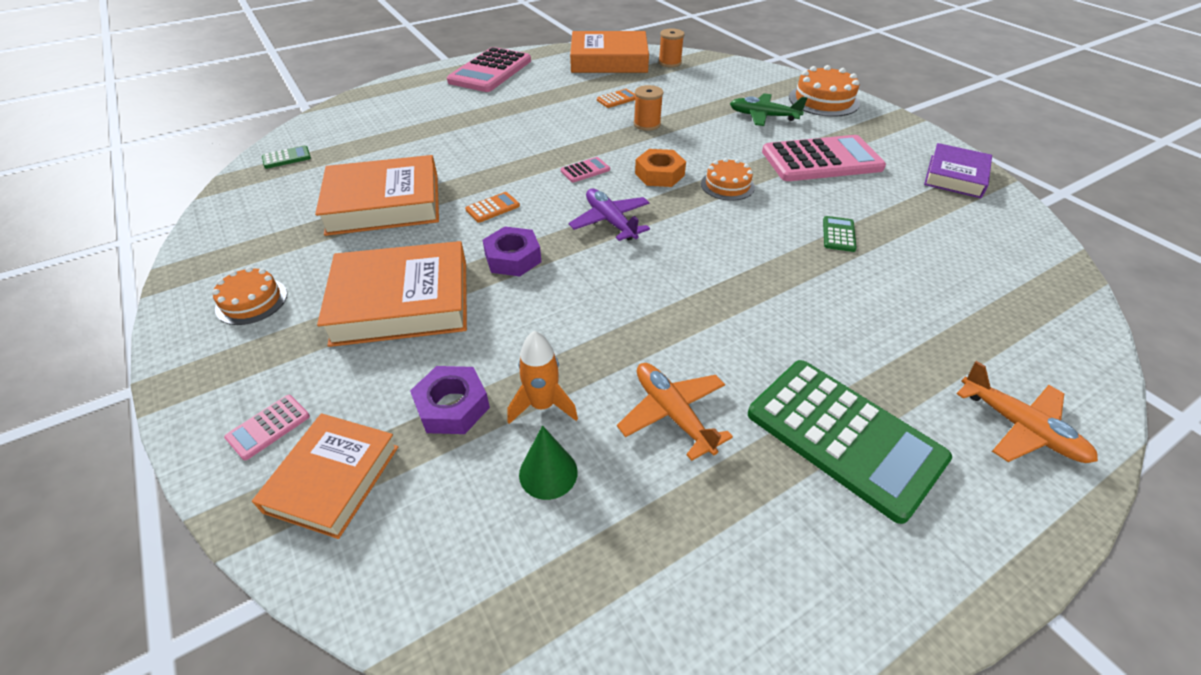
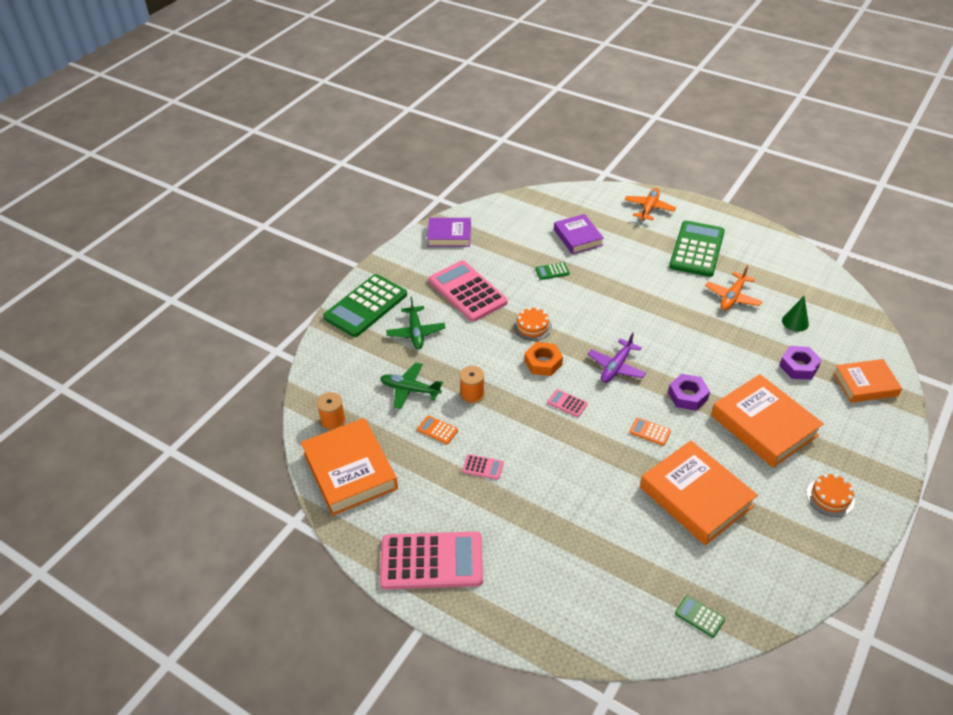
camera: 115 degrees left, 0 degrees up
(268, 427) = (873, 424): pink calculator -> pink calculator (483, 467)
(542, 405) = (768, 337): orange rocket -> none
(680, 98) = (410, 390): none -> green plane
(823, 100) = (366, 306): orange cake -> green calculator
(925, 289) = (578, 237): none -> purple book

